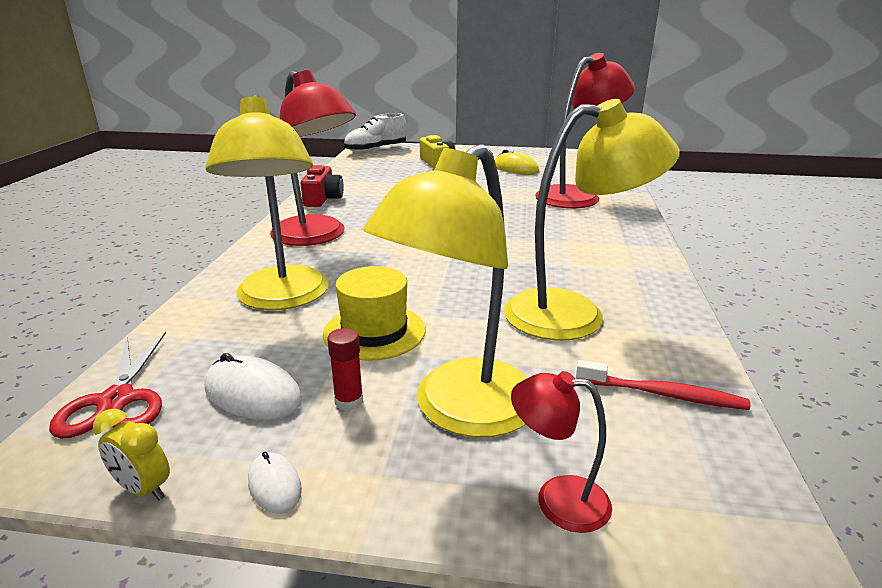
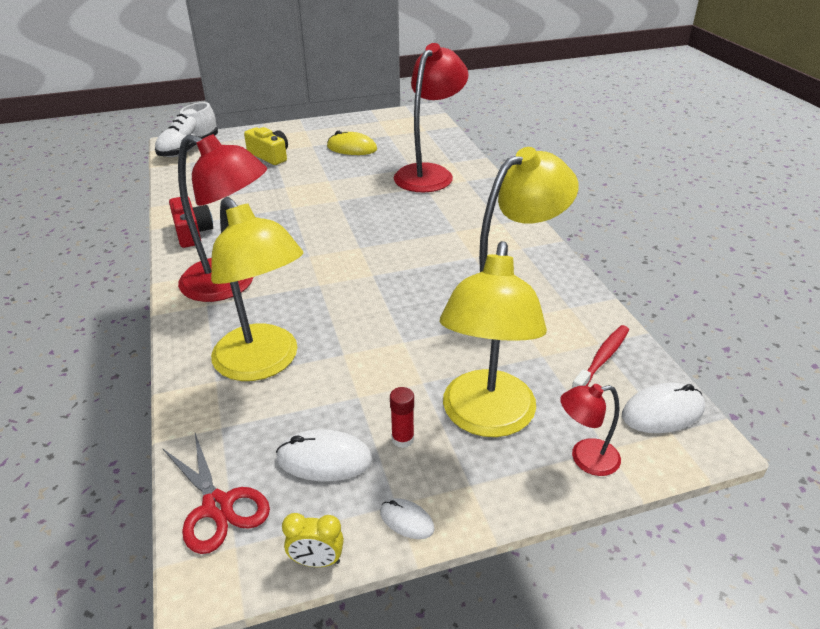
camera: 25 degrees left, 10 degrees up
(374, 331) = (371, 371): yellow hat -> none
(663, 394) = (602, 359): red toothbrush -> red toothbrush turned 45 degrees counterclockwise
(717, 481) = (662, 412): none -> white mouse

